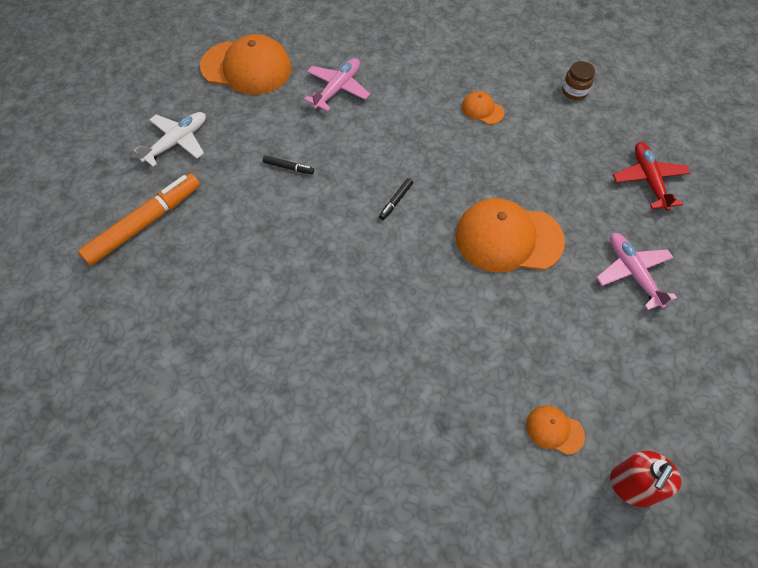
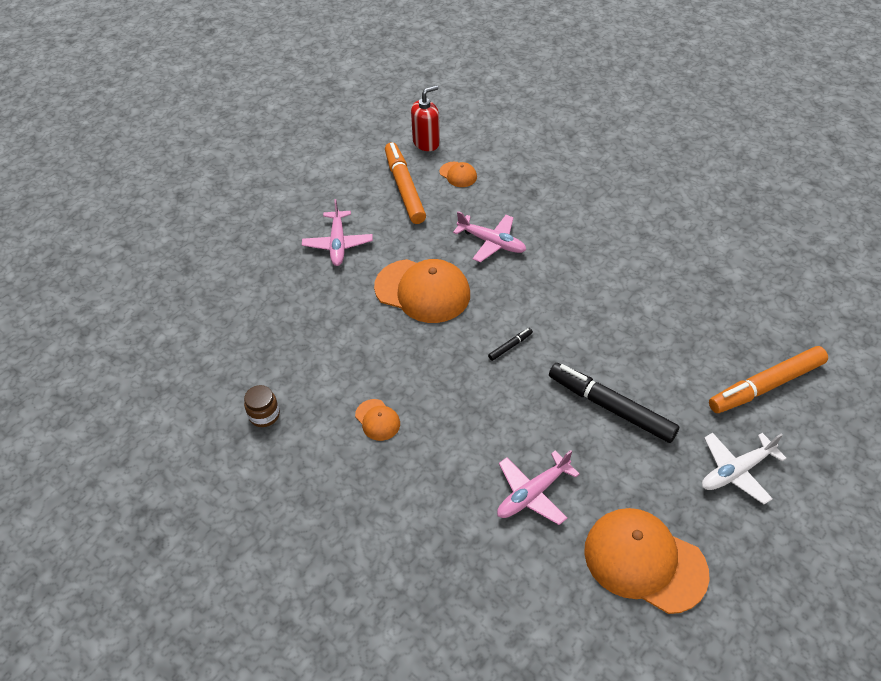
camera: 160 degrees left, 10 degrees down
(288, 167) = (610, 407): black marker -> black marker, size x2.40
(462, 323) = (492, 242): none -> pink plane
(610, 382) = (404, 188): none -> orange marker
(648, 180) = (265, 307): red plane -> none

